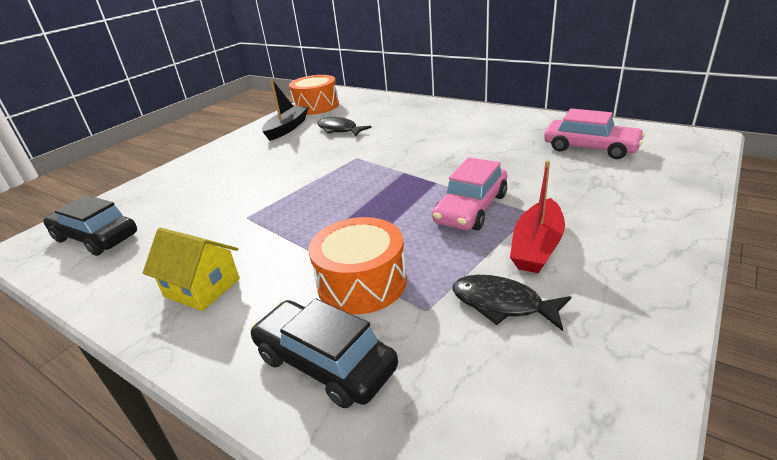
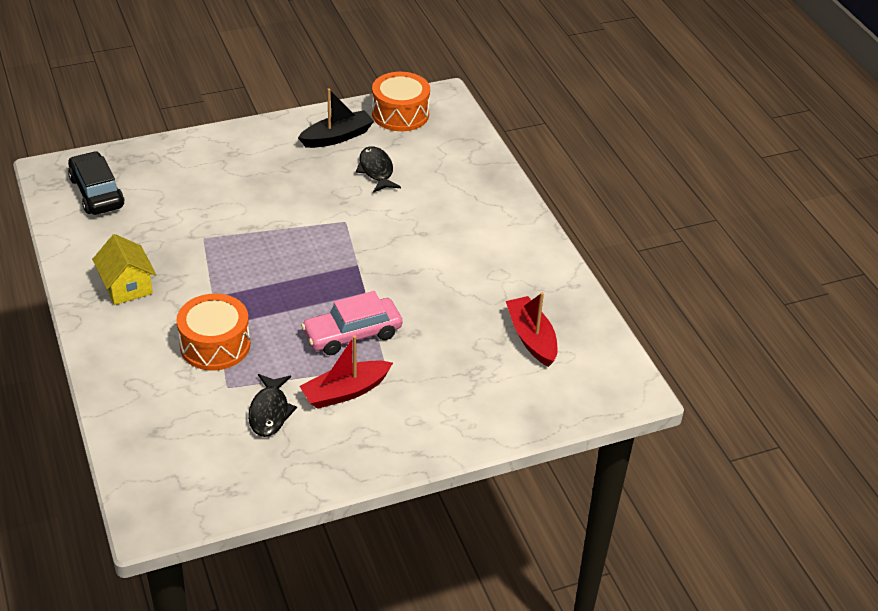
camera: 30 degrees right, 10 degrees up
(325, 362) = (145, 381): black car -> none
(502, 304) = (270, 412): black fish -> black fish turned 150 degrees counterclockwise
(590, 148) = (531, 338): pink car -> red boat

